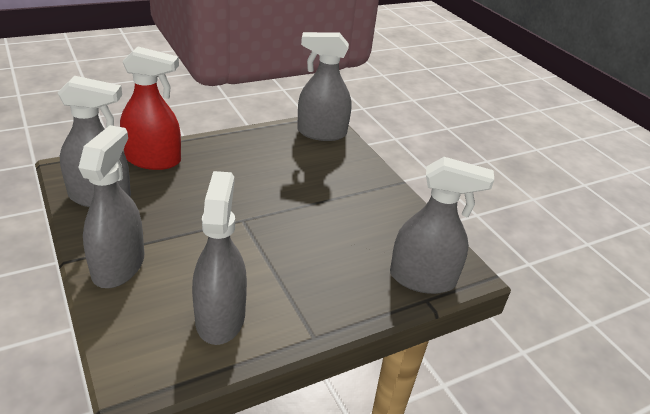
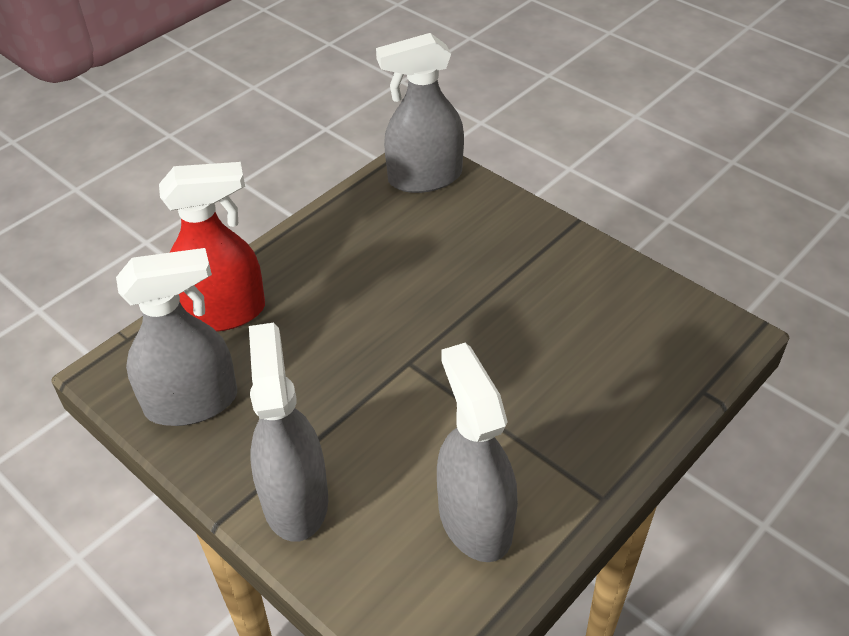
camera: 15 degrees left, 10 degrees up
(423, 279) = (683, 362): grey spray bottle -> none

